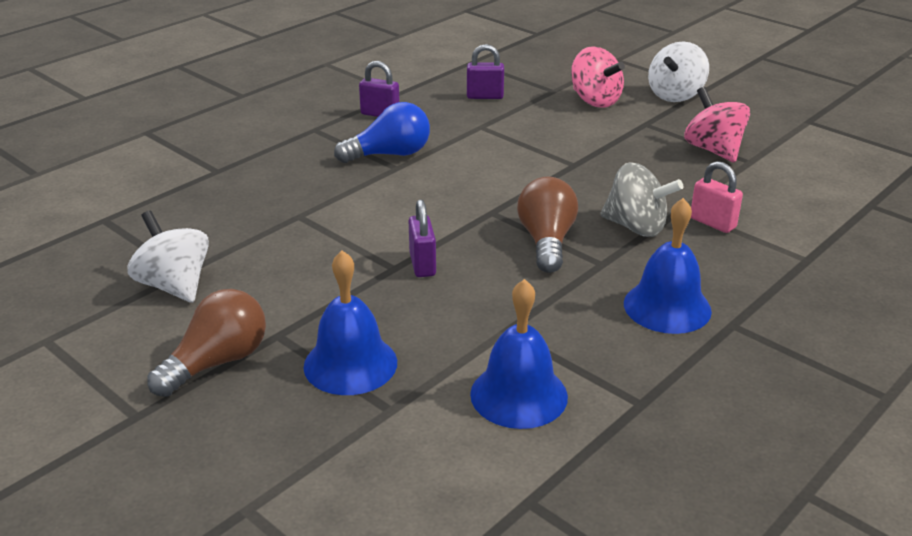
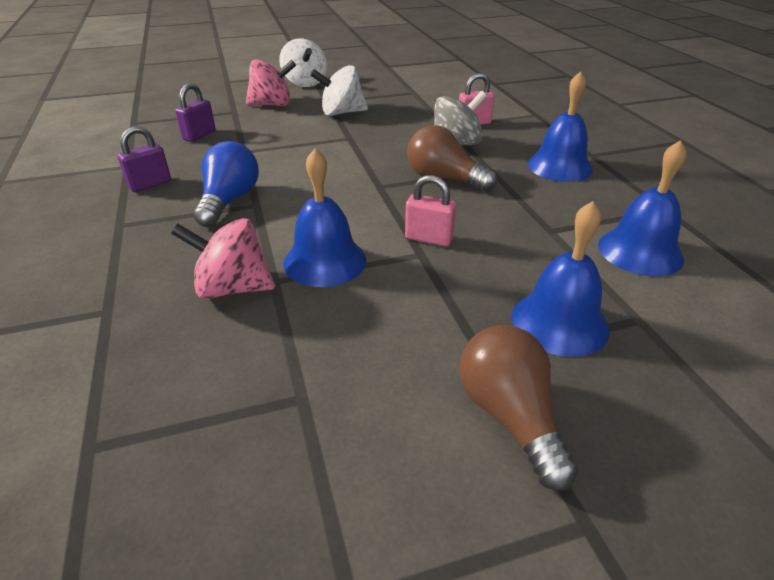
camera: 60 degrees left, 5 degrees up
(174, 285) = (325, 413): white spinning top -> white spinning top (341, 113)
(342, 227) = (325, 261): none -> blue bell
(422, 264) = (429, 238): purple padlock -> pink padlock
(713, 150) = (388, 96): pink spinning top -> pink spinning top (232, 288)

